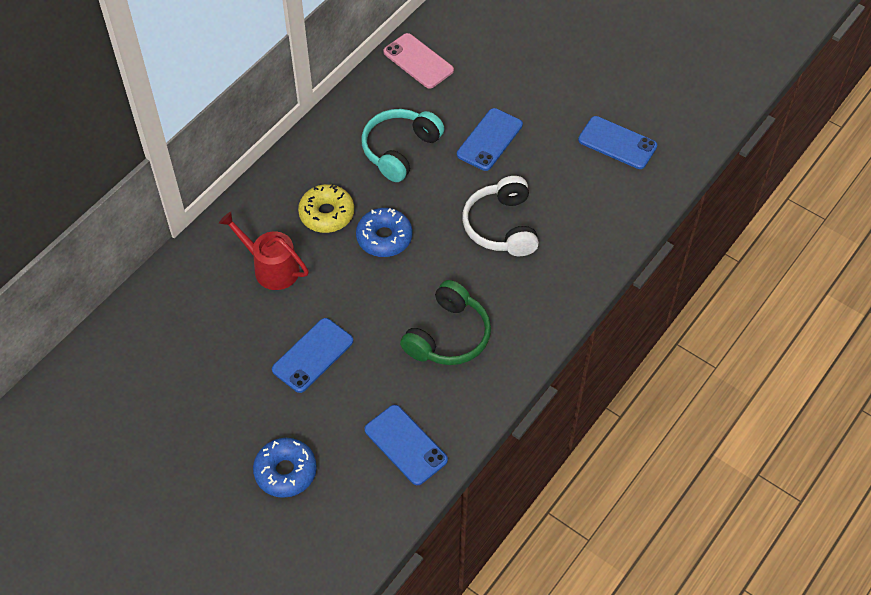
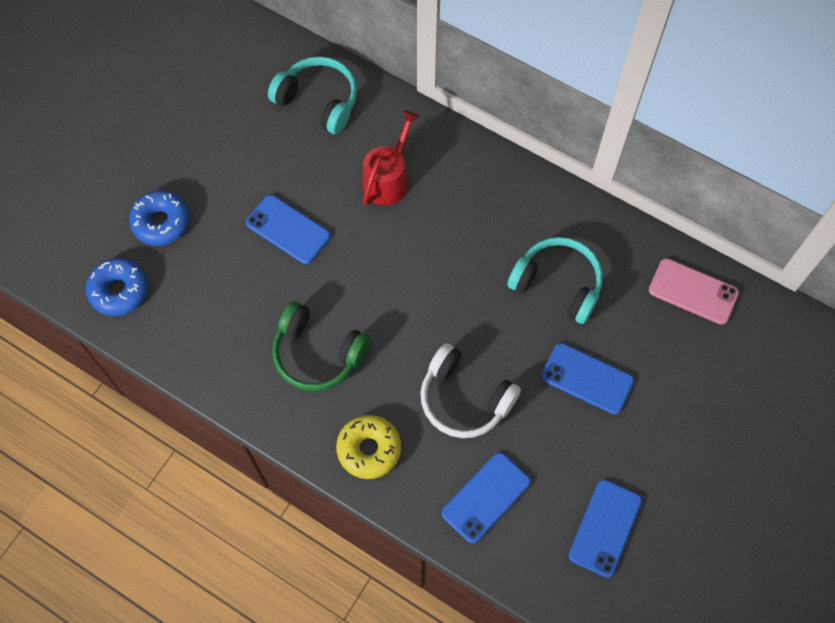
camera: 85 degrees right, 10 degrees up
(167, 322) = (318, 101): none -> turquoise headphones
(327, 214) = (461, 221): yellow donut -> yellow donut (369, 449)
(384, 238) = (436, 280): blue donut -> blue donut (119, 290)
(405, 445) = (190, 324): blue phone -> blue phone (486, 497)
(418, 61) = (693, 291): pink phone -> pink phone turned 75 degrees clockwise
(501, 226) = (464, 399): white headphones -> white headphones turned 135 degrees counterclockwise

